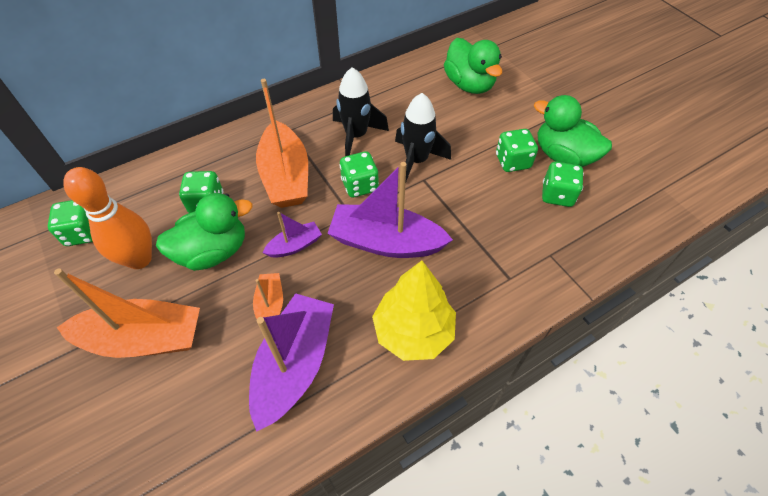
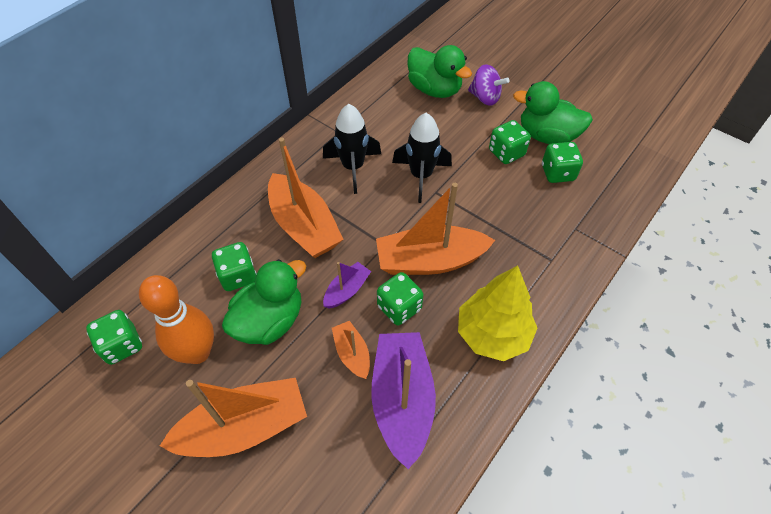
camera: 20 degrees left, 0 degrees up
(360, 185) = (380, 214): green dice -> green dice (399, 307)
(386, 242) = (430, 261): purple boat -> orange boat
(516, 104) = (485, 98): none -> purple spinning top

